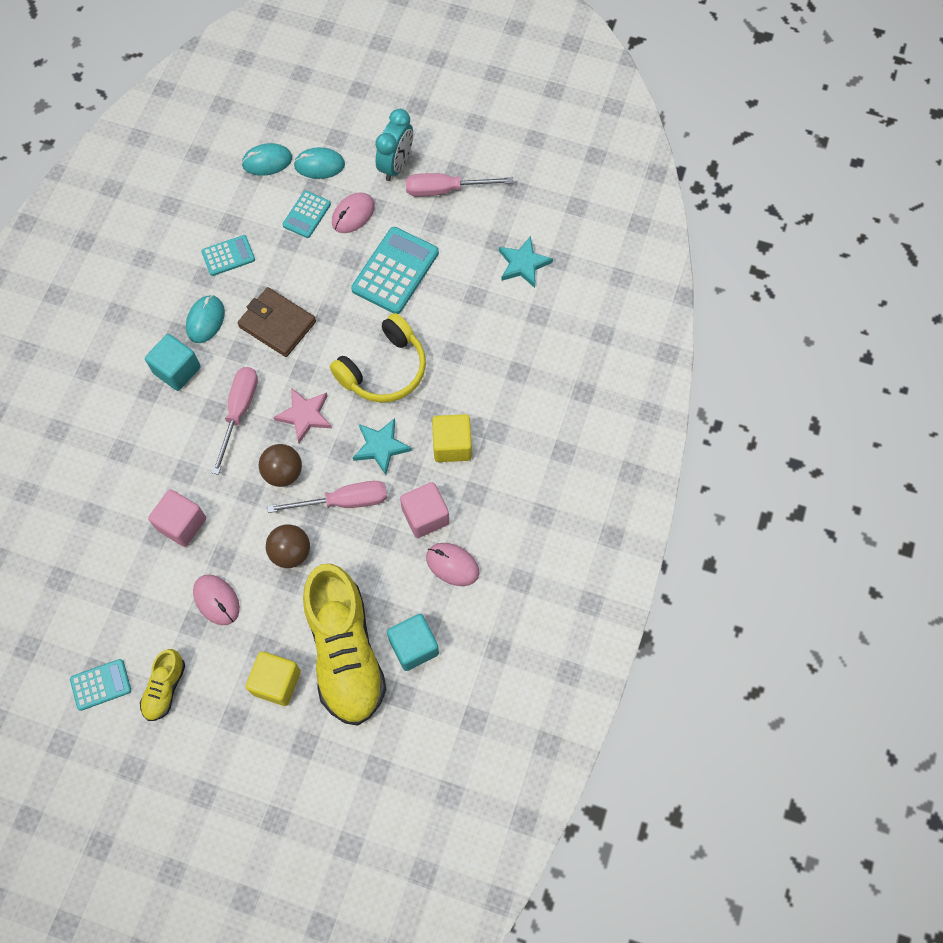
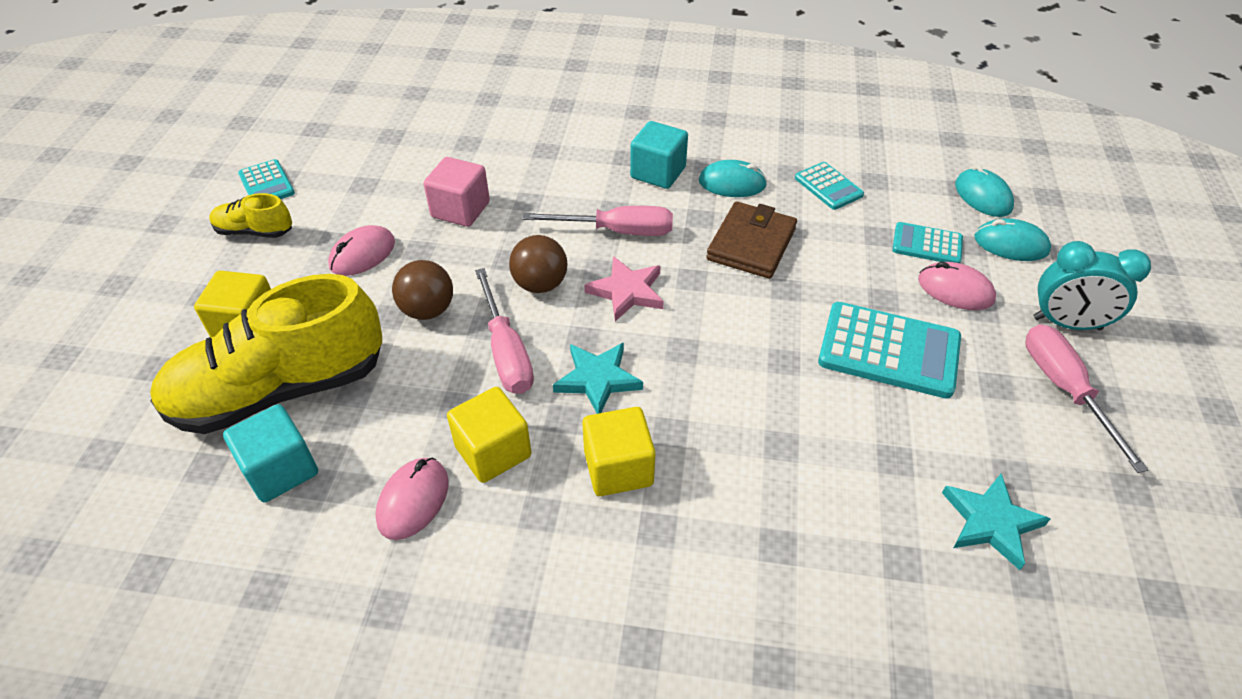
camera: 80 degrees right, 20 degrees down
(319, 165) = (1011, 244): turquoise mouse -> turquoise mouse turned 60 degrees counterclockwise
(384, 369) = (722, 363): yellow headphones -> none
(425, 516) = (493, 451): pink cube -> yellow cube

